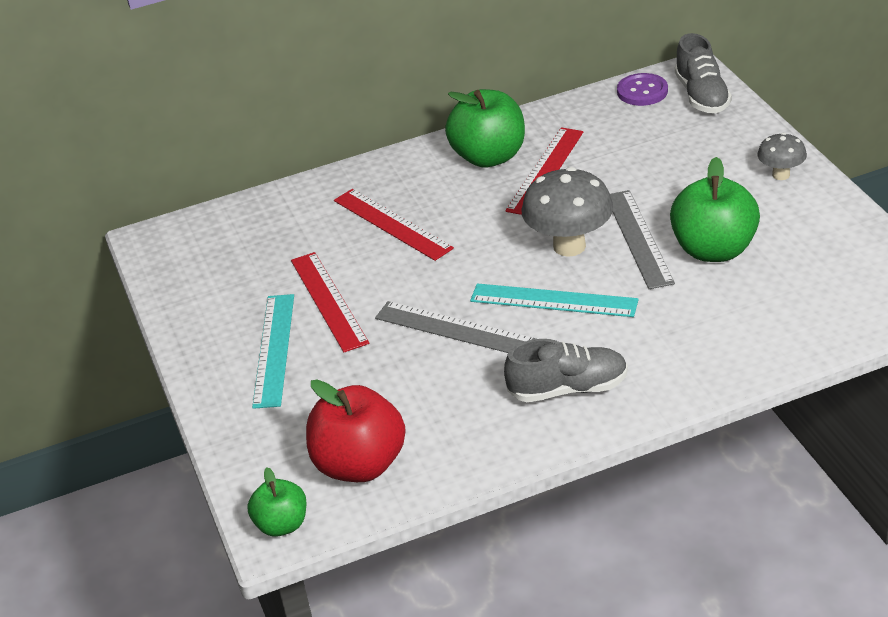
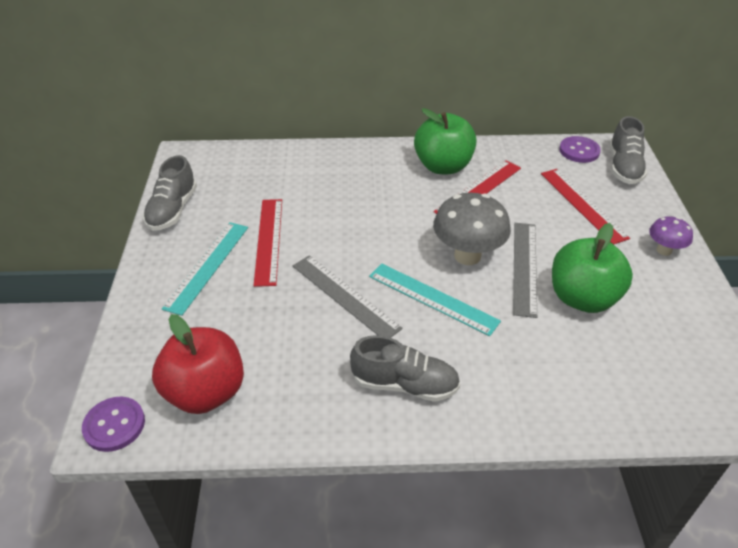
camera: 15 degrees right, 5 degrees up
(185, 305) = (173, 210): none -> grey shoe
(282, 525) = (114, 425): green apple -> purple button
(392, 224) = (347, 195): red ruler -> red ruler (582, 204)
(781, 175) = (664, 250): grey mushroom -> purple mushroom

